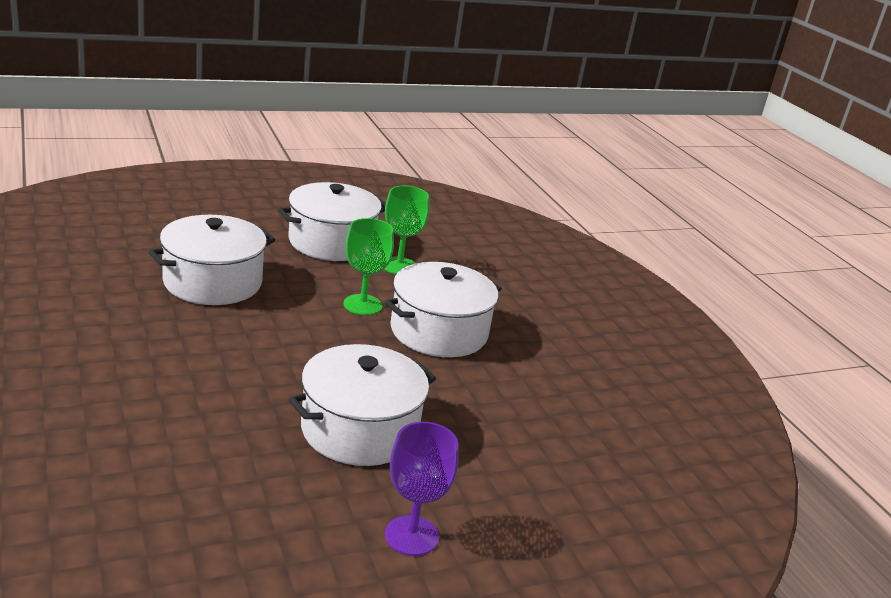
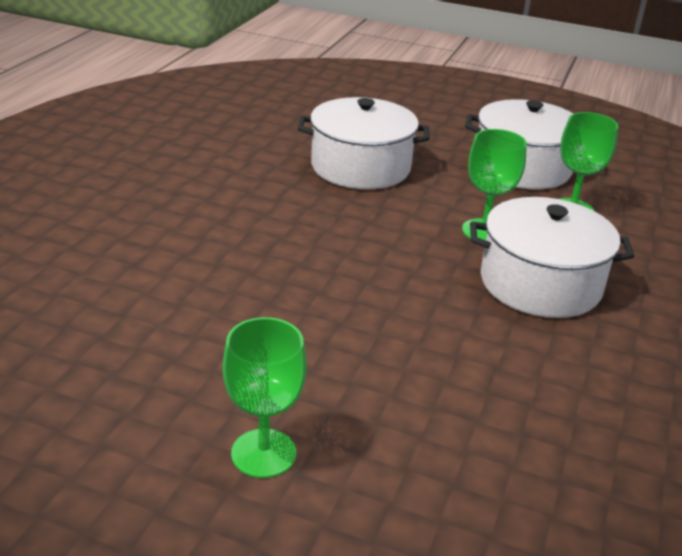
camera: 45 degrees right, 5 degrees up
(359, 429) = (337, 336): white pot -> none
(411, 535) = (263, 453): purple goblet -> green goblet

